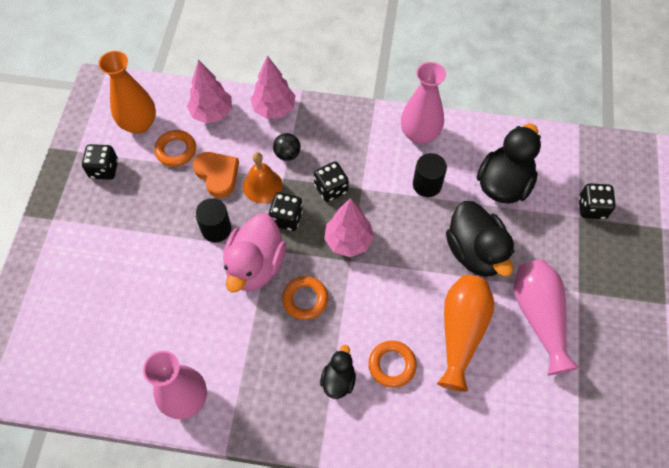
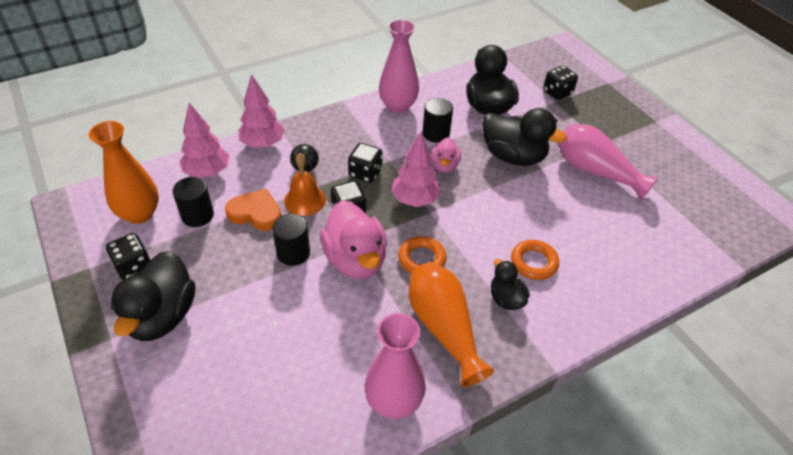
camera: 40 degrees left, 15 degrees down
(94, 223) = (162, 316): none -> black duck
(176, 150) = (197, 215): orange ring -> black cylinder
(404, 223) = (444, 166): none -> pink duck
(461, 332) = (557, 211): orange vase -> orange vase (444, 328)

